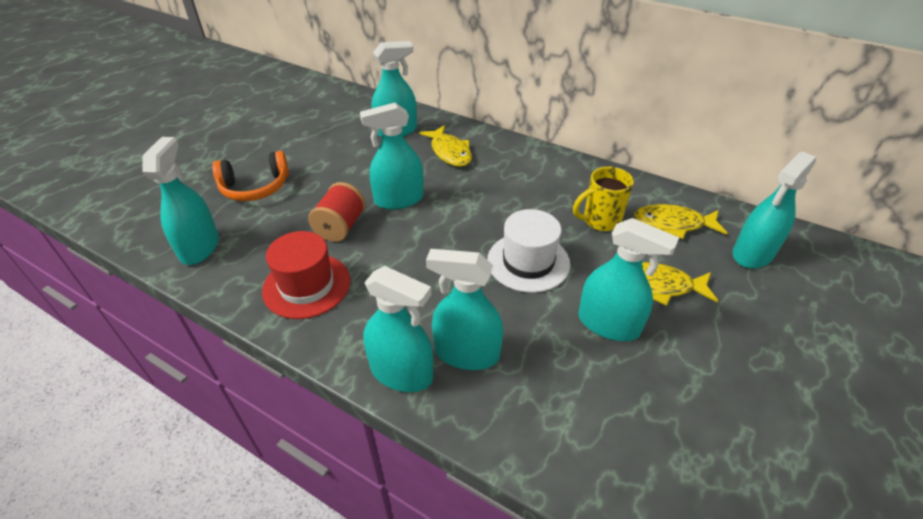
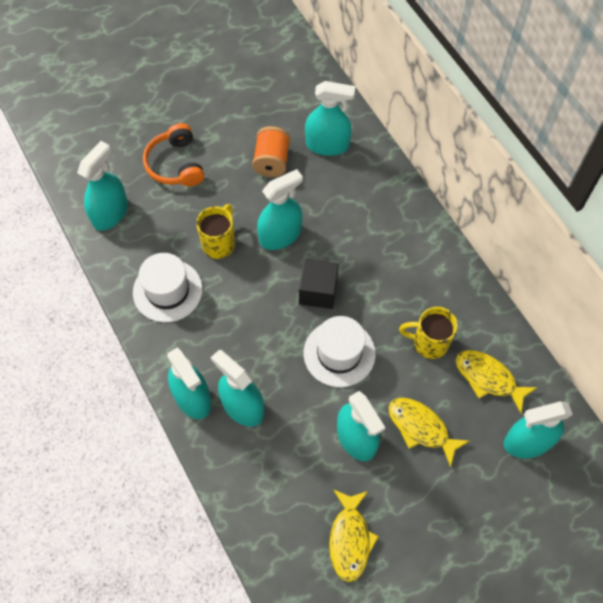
camera: 30 degrees right, 20 degrees up
(255, 187) = (175, 164): orange headphones -> orange headphones turned 60 degrees clockwise
(307, 285) = (167, 291): red hat -> white hat
(340, 227) = (219, 243): red spool -> yellow mug
(353, 155) = (271, 161): none -> orange spool
(399, 199) = (280, 235): turquoise spray bottle -> turquoise spray bottle turned 135 degrees clockwise
(450, 152) = (358, 197): yellow fish -> yellow fish (350, 539)
(468, 225) = (318, 291): none -> black cube

